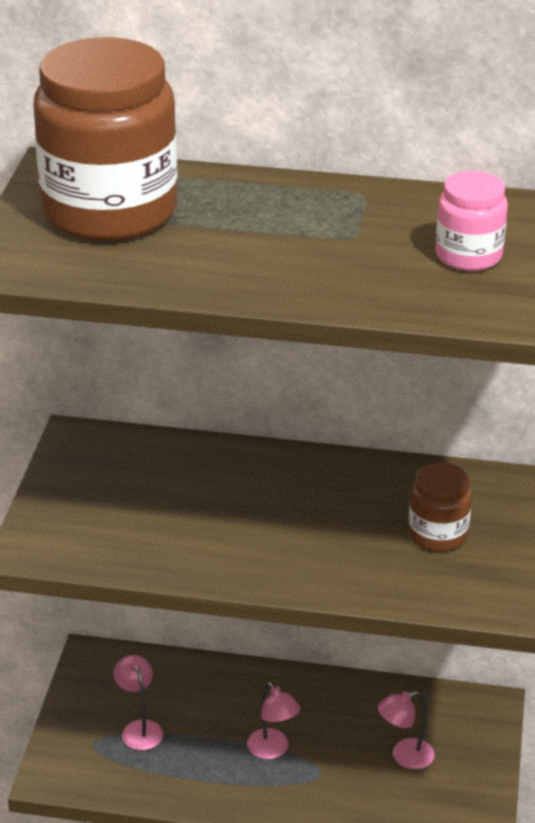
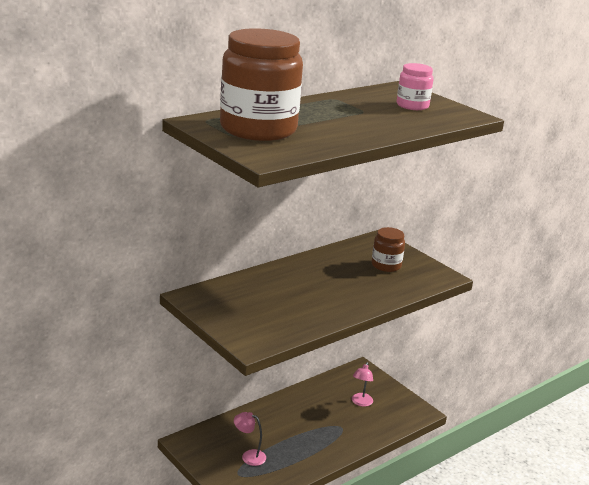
camera: 50 degrees left, 10 degrees down
(272, 750) = (312, 430): pink lamp -> none

